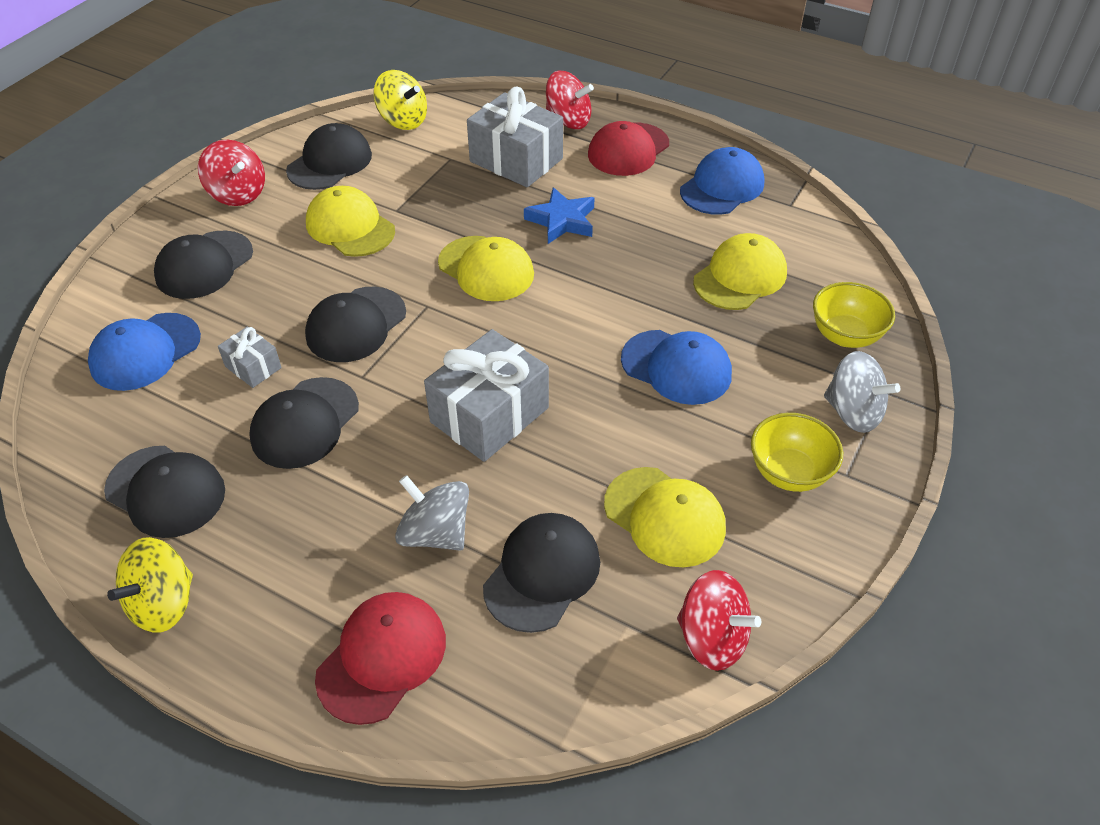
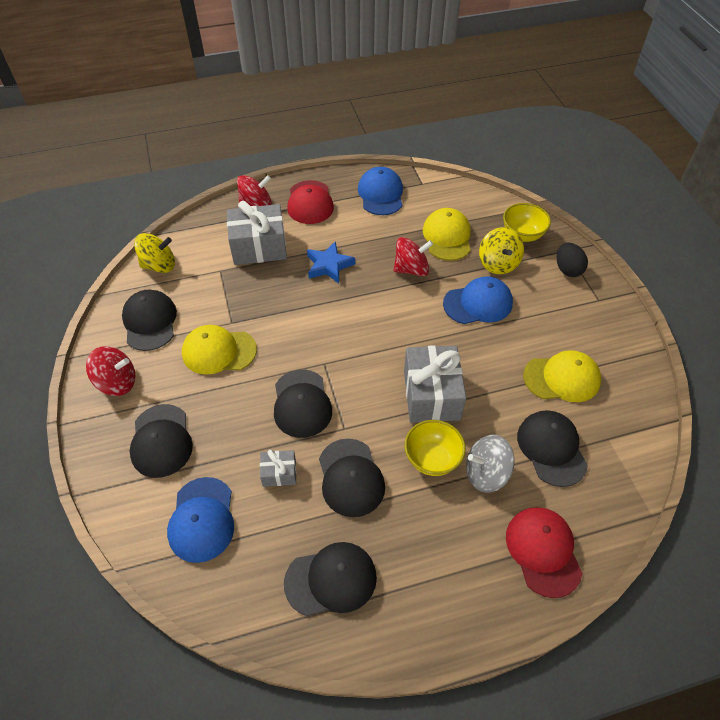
camera: 45 degrees left, 5 degrees up
(163, 603) = (414, 633): yellow spinning top -> yellow spinning top (498, 263)
(486, 269) = (326, 320): yellow cap -> none
(712, 638) = (642, 414): red spinning top -> red spinning top (411, 269)
(789, 473) = (579, 317): yellow bowl -> yellow bowl (432, 459)
(853, 412) = (567, 269): grey spinning top -> black egg

